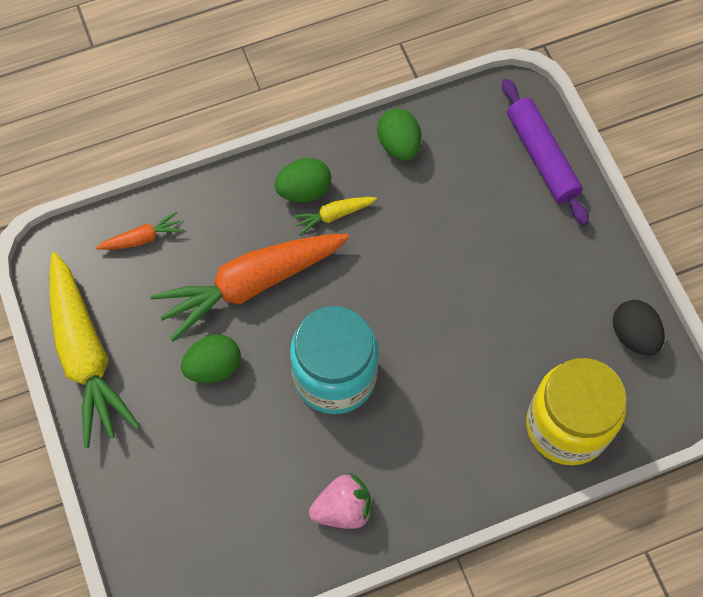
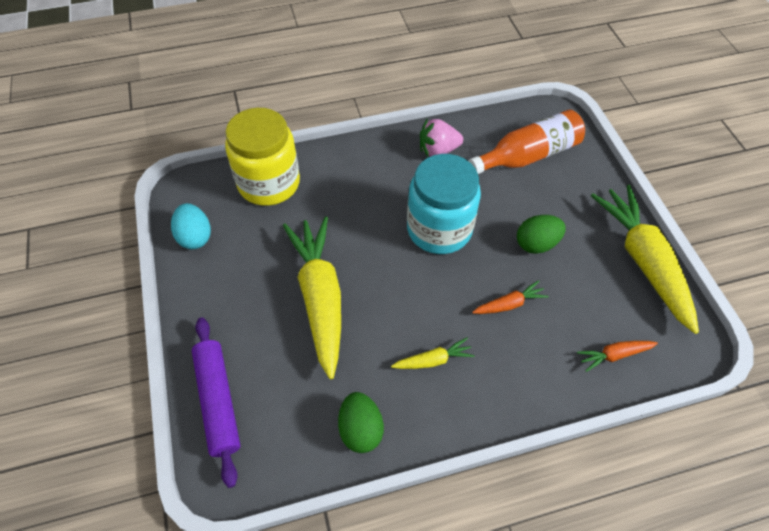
camera: 175 degrees left, 10 degrees down
(213, 513) = (528, 155): none -> orange bottle
(251, 285) = (509, 304): orange carrot -> orange carrot, size x0.44
(304, 190) = (461, 388): green egg -> none
(465, 272) = (320, 297): none -> yellow carrot
(633, 335) = (195, 237): black egg -> turquoise egg

